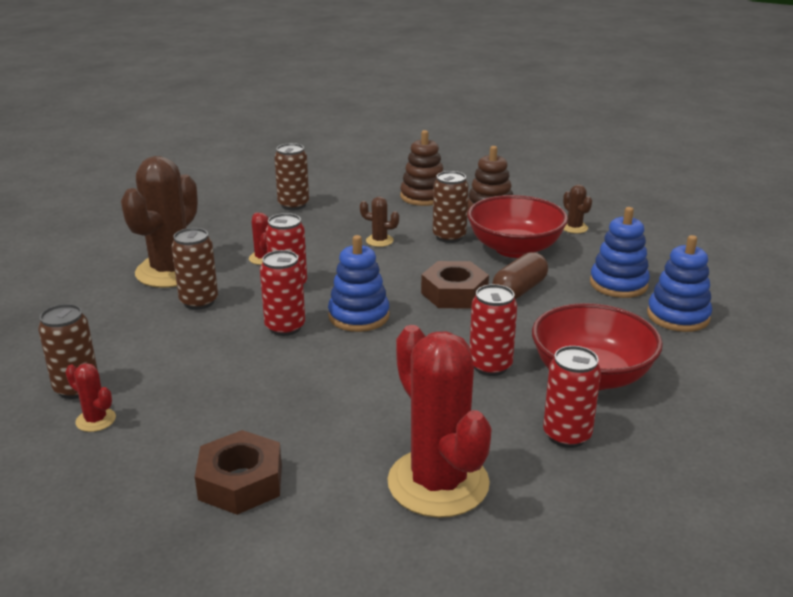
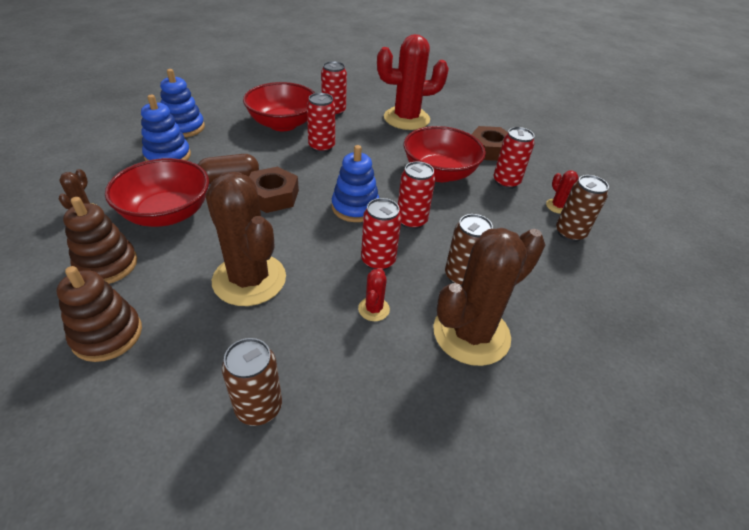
camera: 150 degrees left, 15 degrees up
(187, 427) = (506, 182): none -> red can
(296, 398) = (439, 173): none -> red bowl
(379, 241) = (249, 279): brown cactus -> brown cactus, size x2.38
(438, 483) = (406, 119): red cactus -> red cactus turned 75 degrees clockwise
(449, 237) = (188, 253): brown can -> none

